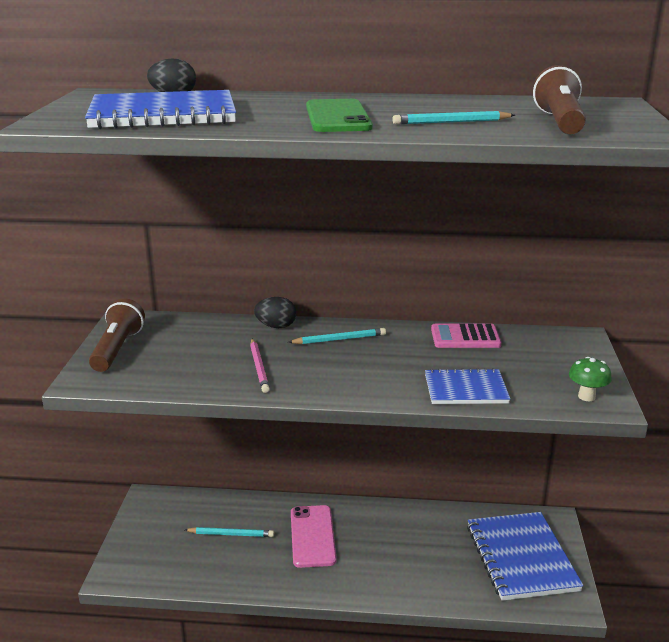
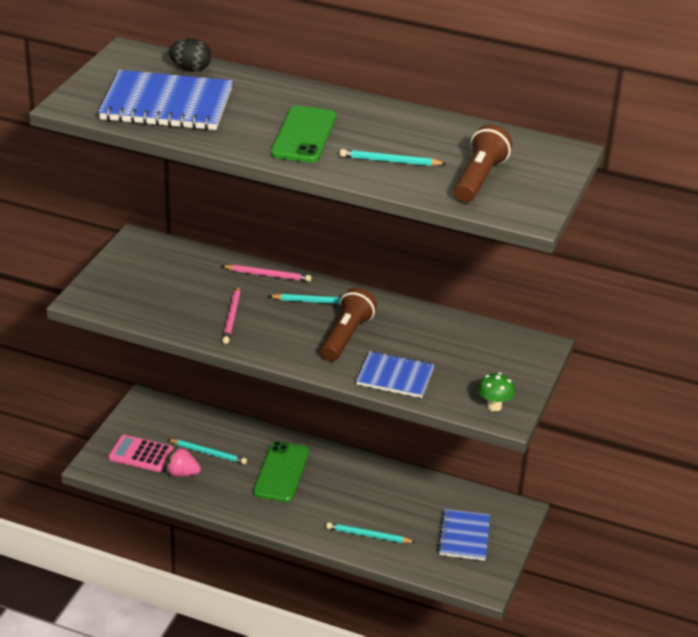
camera: 15 degrees right, 10 degrees up
(117, 349) = (120, 272): brown flashlight -> brown flashlight (346, 336)
(211, 561) = (182, 473): none -> pink strawberry
(276, 326) = (268, 275): black egg -> pink pencil
(312, 536) = (281, 472): pink phone -> green phone
(430, 580) = (368, 535): none -> turquoise pencil
(465, 337) = (433, 323): pink calculator -> pink calculator (141, 454)
(521, 558) = (464, 536): blue notebook -> blue notebook, size x0.60

